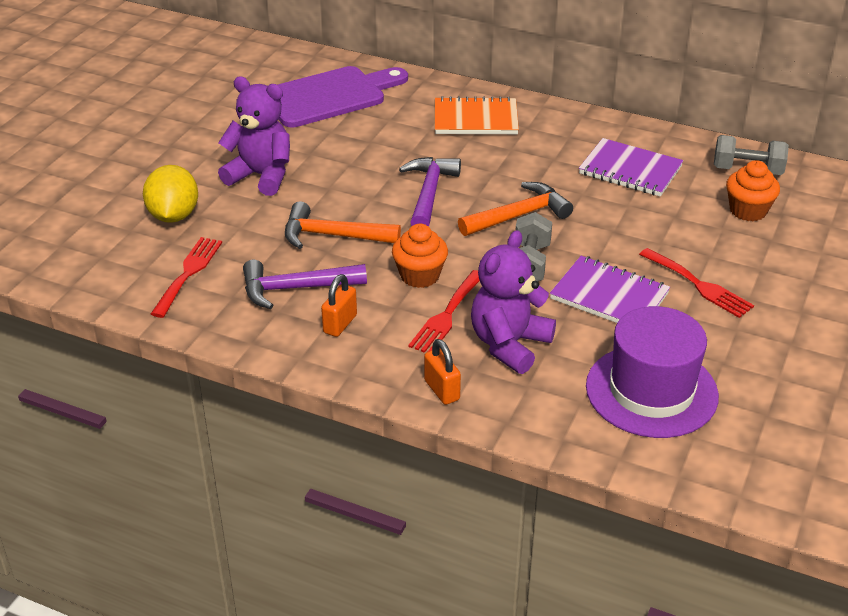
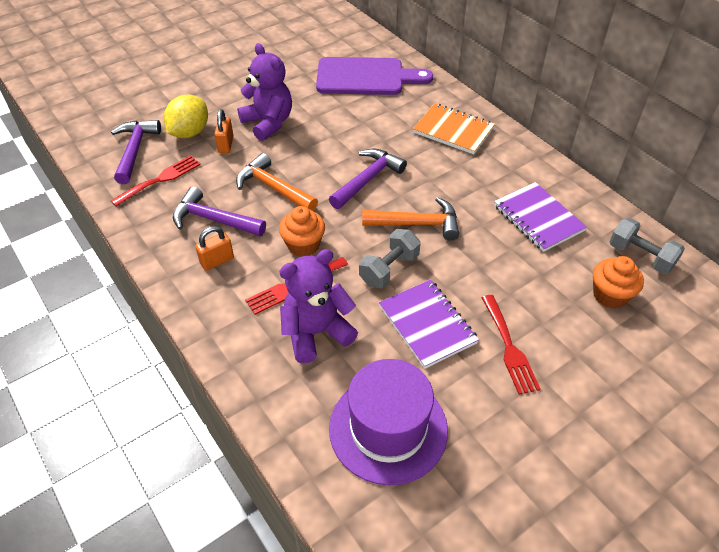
camera: 30 degrees right, 10 degrees up
(123, 255) = (135, 150): none -> purple hammer
(442, 390) = (236, 349): orange padlock -> orange padlock (226, 145)

